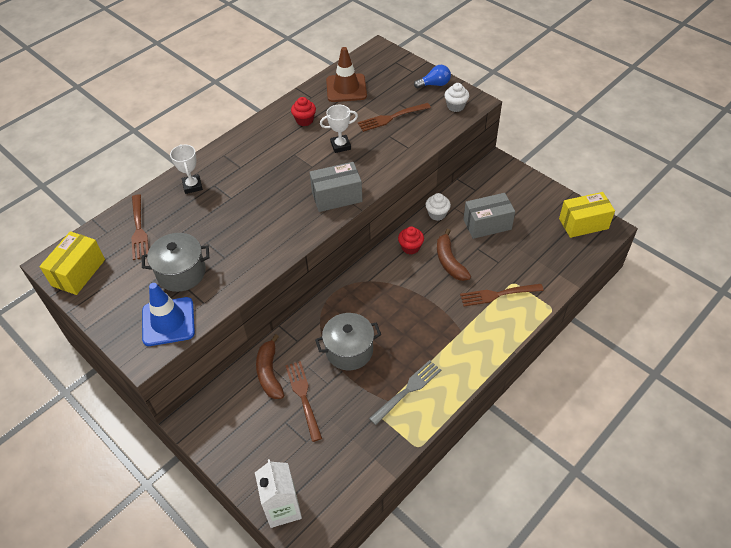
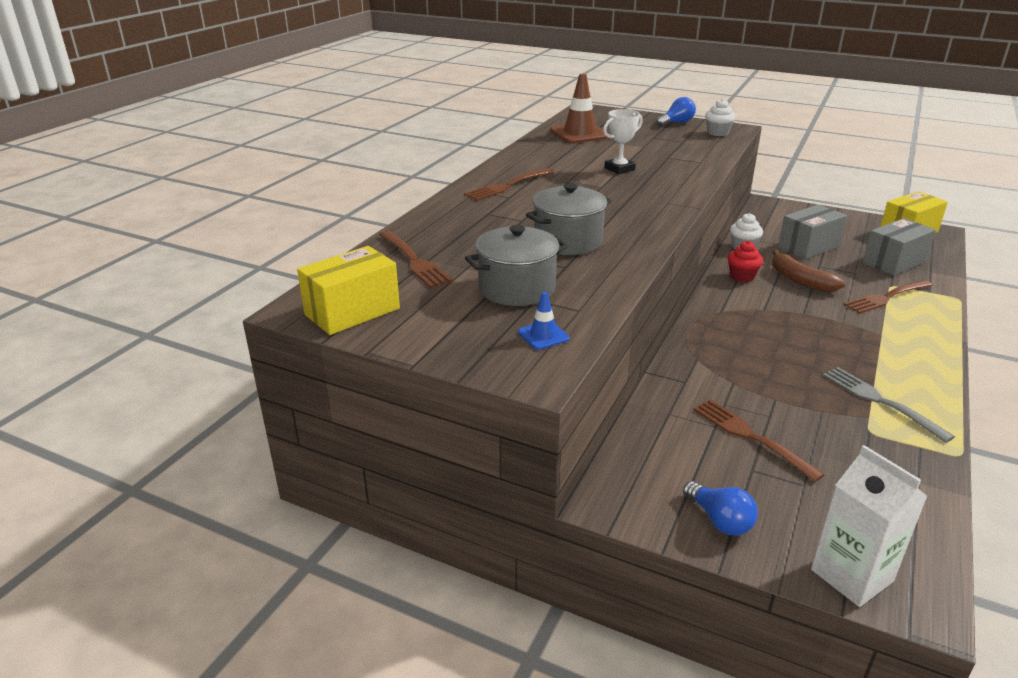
camera: 20 degrees left, 20 degrees down
(78, 272) = (352, 312): yellow box -> yellow box turned 45 degrees clockwise
(168, 321) = (543, 335): blue traffic cone -> blue traffic cone, size x0.49
(192, 186) = (458, 217): white trophy -> none
(241, 452) = (719, 520): none -> blue light bulb
(269, 373) = (678, 421): brown banana -> none
(304, 120) = (554, 158): red cupcake -> none
(337, 197) = (660, 203): grey box -> grey box (894, 262)
(349, 350) = (764, 378): grey pot -> grey pot (568, 241)
(392, 117) = (656, 146): brown fork -> brown fork (508, 185)
(407, 391) = (881, 401): grey fork -> grey fork turned 60 degrees counterclockwise

